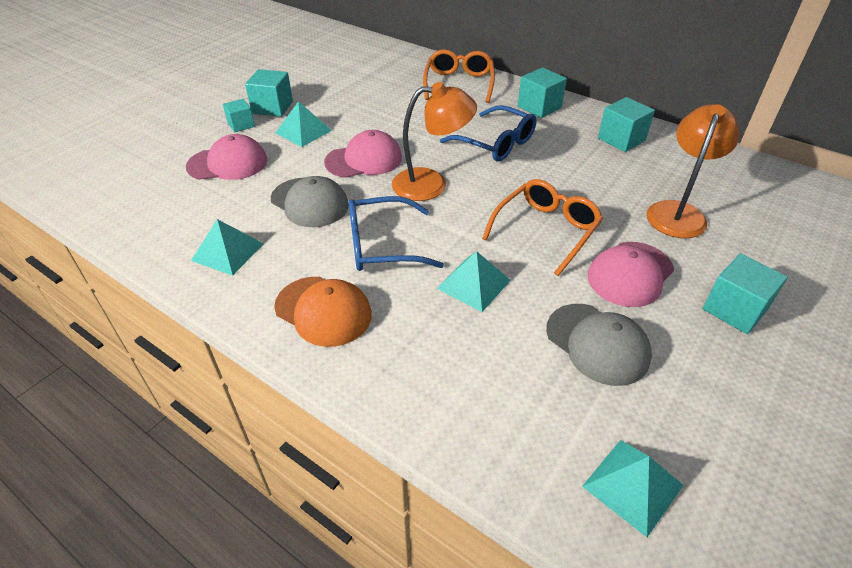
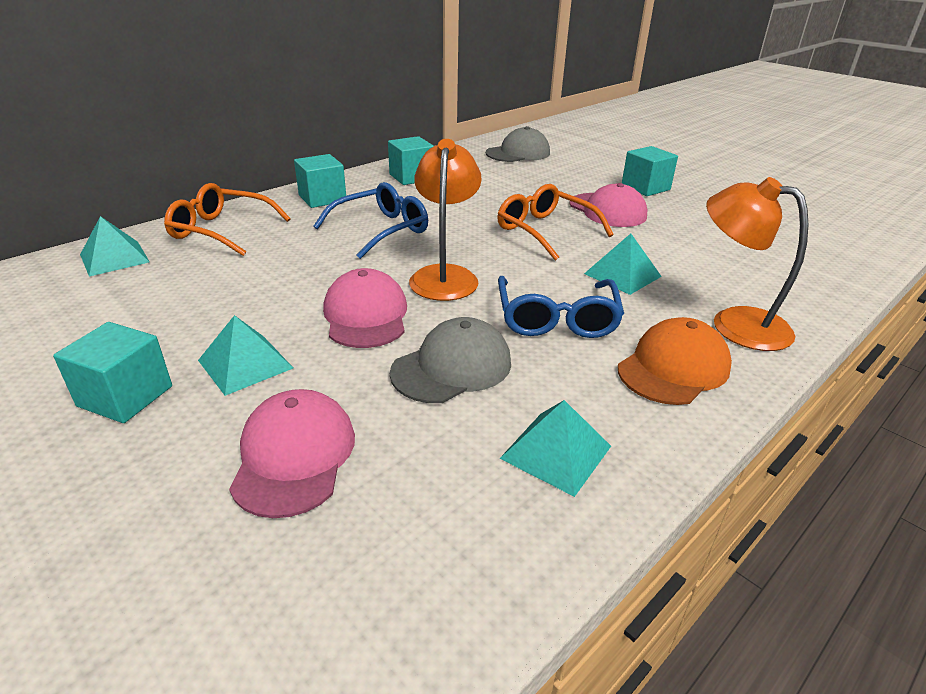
camera: 80 degrees left, 10 degrees down
(241, 125) = (158, 439): turquoise cube -> none
(597, 344) = (691, 236): grey cap -> grey cap (518, 153)
(633, 486) = (821, 250): turquoise pyramid -> turquoise pyramid (114, 258)
(678, 212) = (530, 180): orange lamp -> orange lamp (735, 323)

